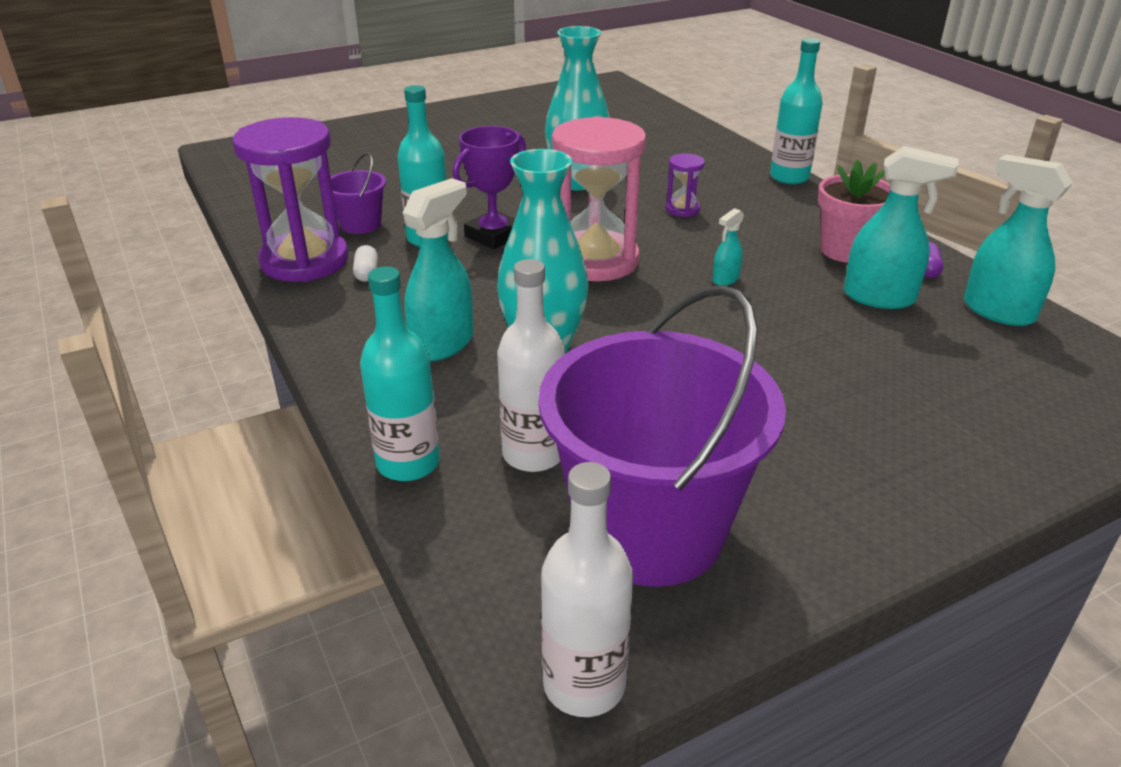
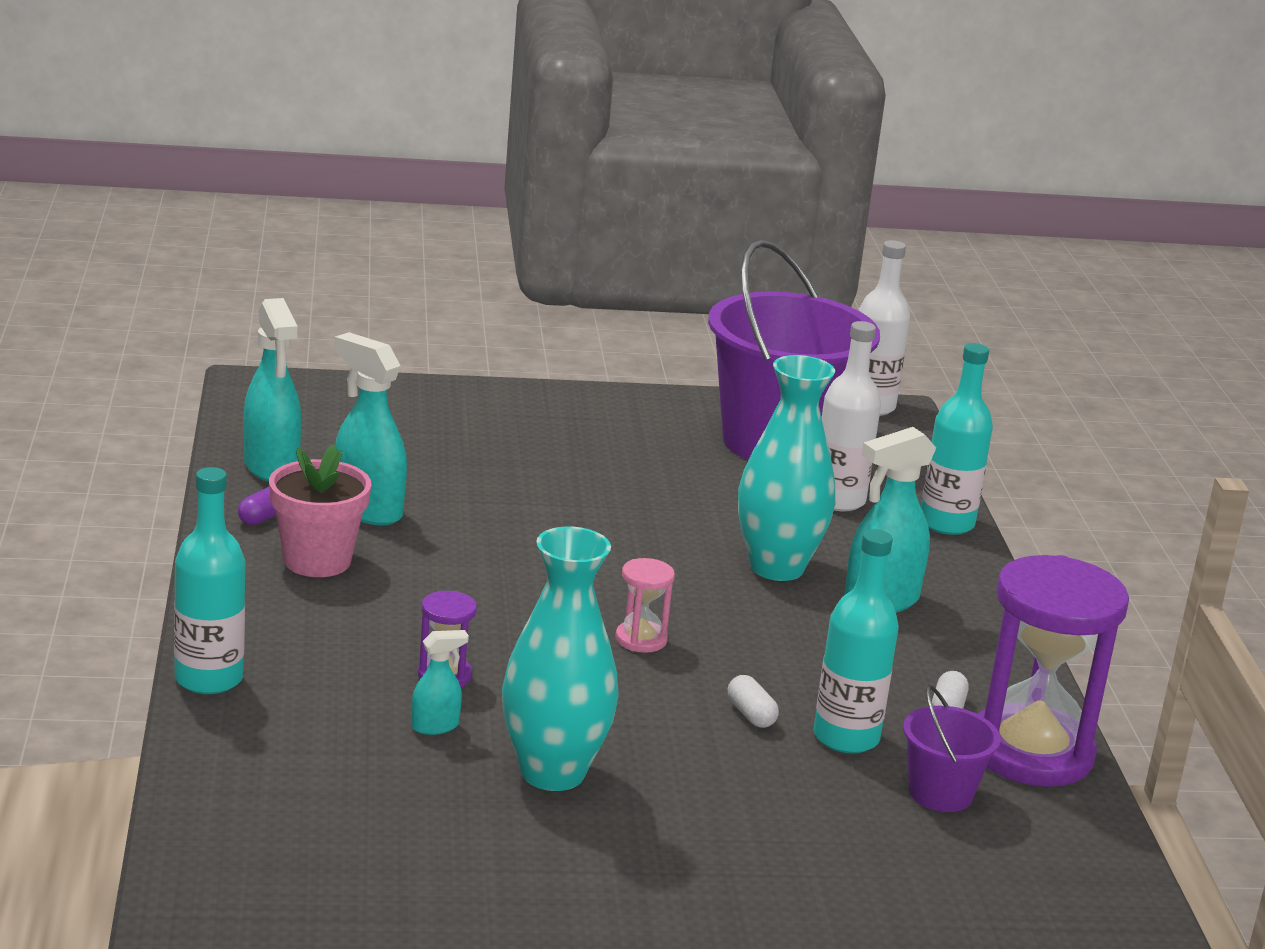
camera: 160 degrees left, 10 degrees down
(494, 236) = (750, 714): purple trophy -> white capsule
(595, 261) = (641, 639): pink hourglass -> pink hourglass, size x0.44
(725, 279) = (508, 574): turquoise spray bottle -> turquoise spray bottle (435, 726)

